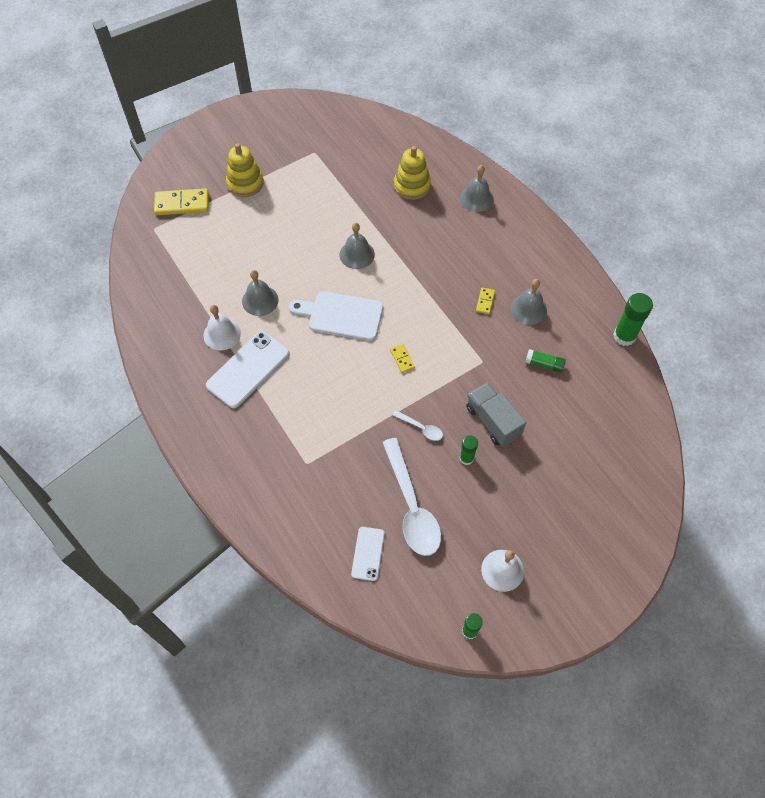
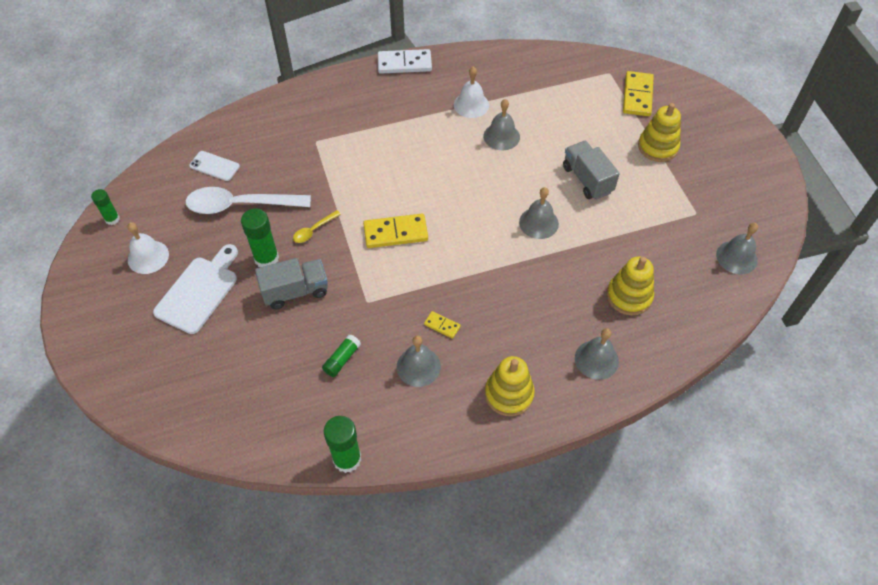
camera: 105 degrees right, 5 degrees down
(171, 410) = (404, 64): none -> white domino
(248, 369) = (426, 117): white phone -> none
(297, 227) = (587, 179): none -> grey truck
(341, 315) = (464, 195): white cutting board -> white cutting board (199, 291)
(352, 125) = (736, 257): none -> grey bell
(402, 359) = (395, 233): yellow domino -> yellow domino, size x1.99
(421, 428) = (314, 230): white spoon -> yellow spoon
(466, 458) = (266, 258): green glue stick -> green glue stick, size x1.65
(527, 246) = (509, 394): none -> yellow stacking toy

